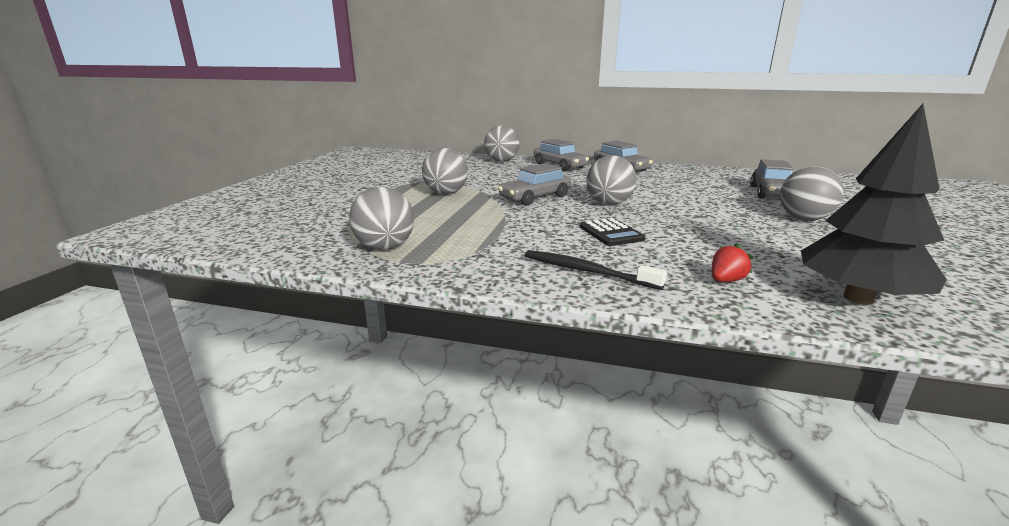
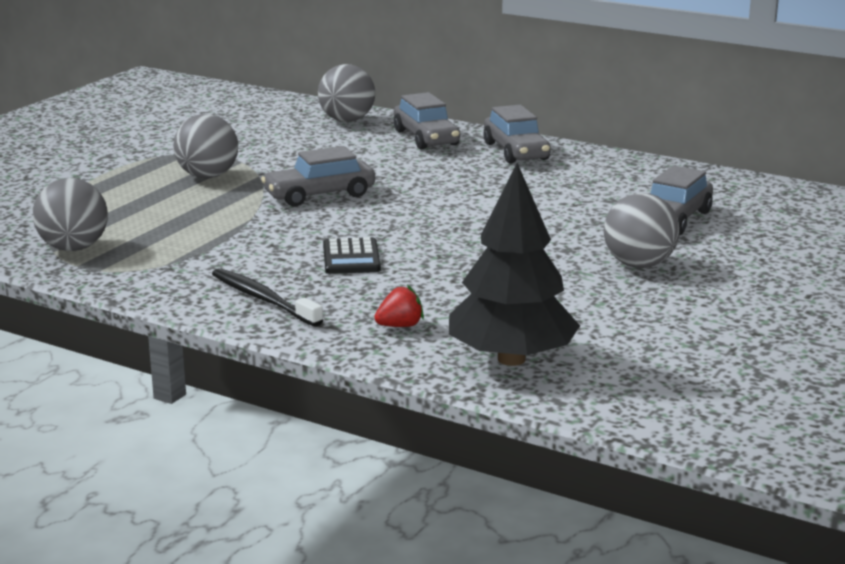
camera: 15 degrees right, 0 degrees up
(609, 203) = (408, 214): grey ball -> none

